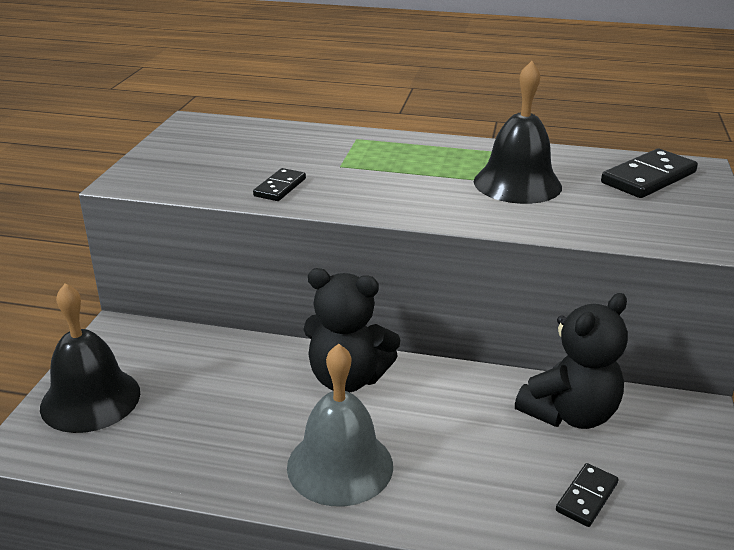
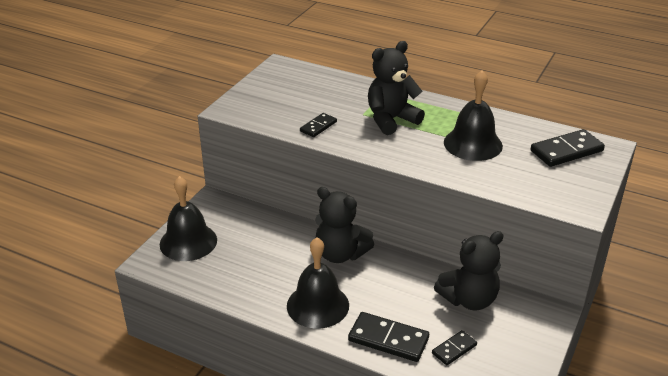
camera: 15 degrees right, 5 degrees up
(340, 465) = (317, 305): grey bell -> black bell
(385, 168) = (391, 120): none -> black teddy bear
(477, 501) = (388, 339): none -> black domino

